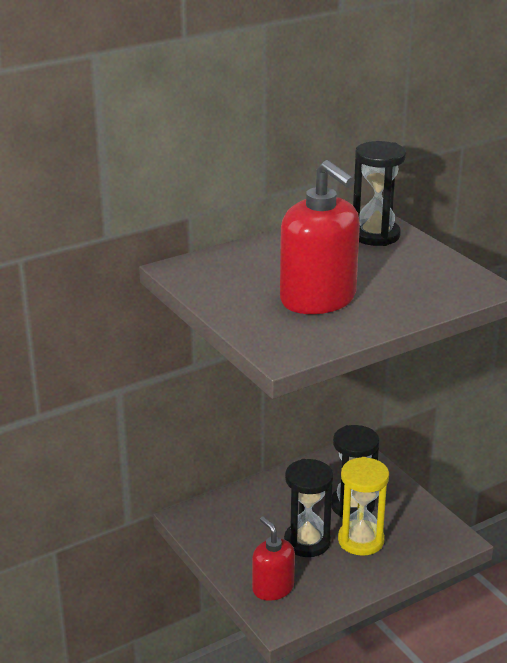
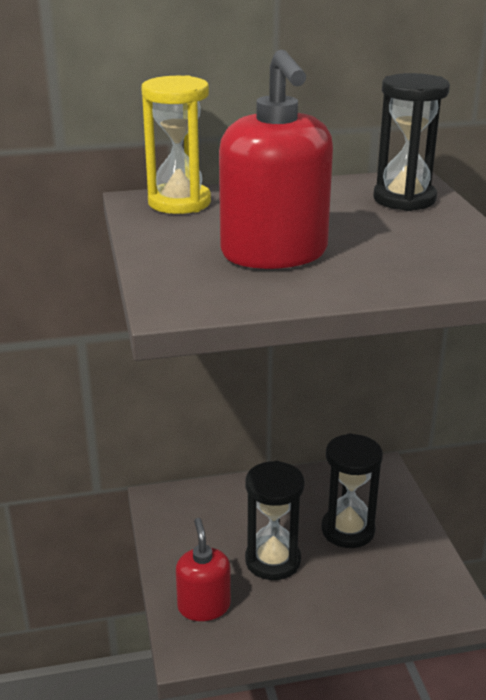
camera: 20 degrees right, 0 degrees up
(361, 540) = (336, 574): yellow hourglass -> yellow hourglass (179, 202)

